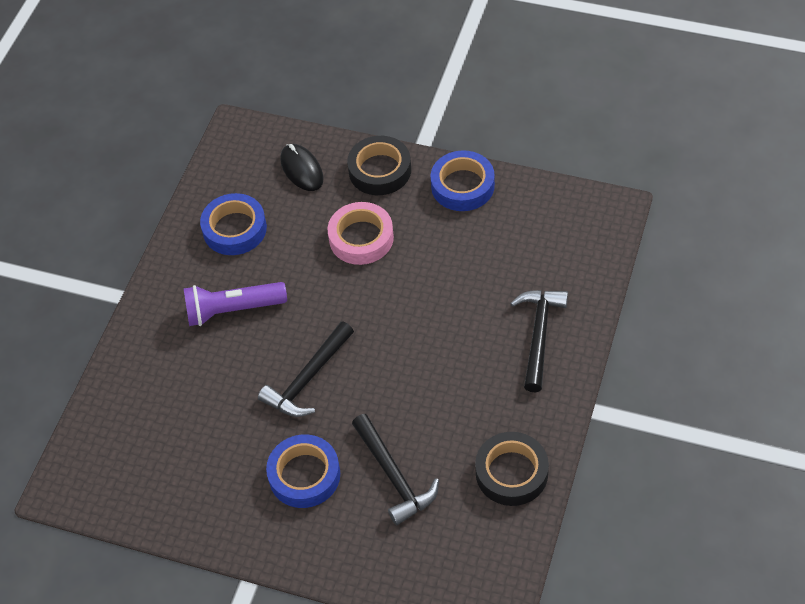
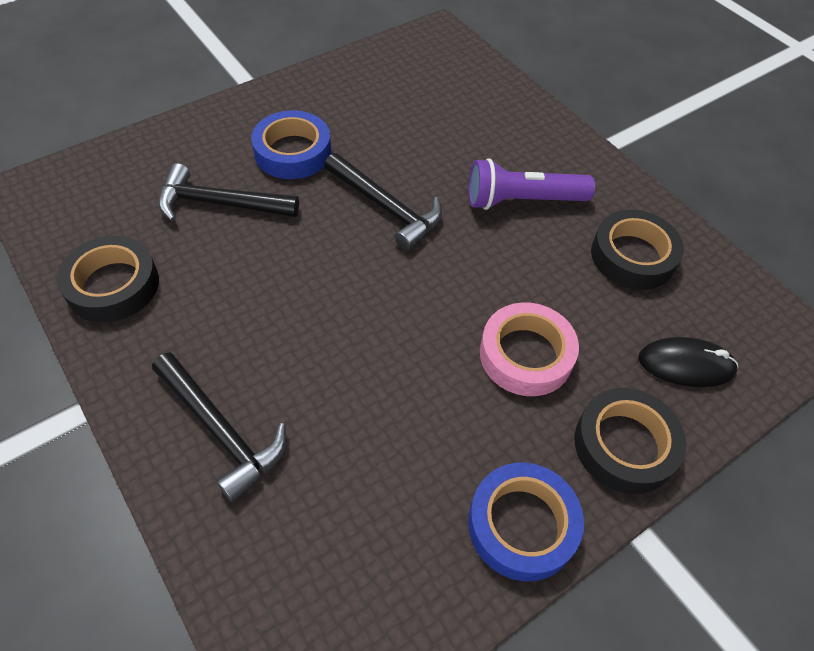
camera: 120 degrees right, 0 degrees up
(233, 310) = (522, 200): purple flashlight -> purple flashlight turned 120 degrees counterclockwise
(234, 229) = (633, 256): blue tape -> black tape
(308, 379) = (386, 207): black hammer -> black hammer turned 150 degrees clockwise

